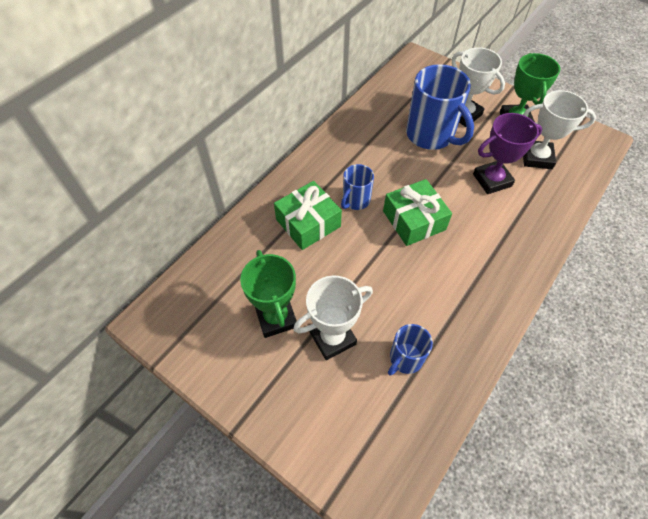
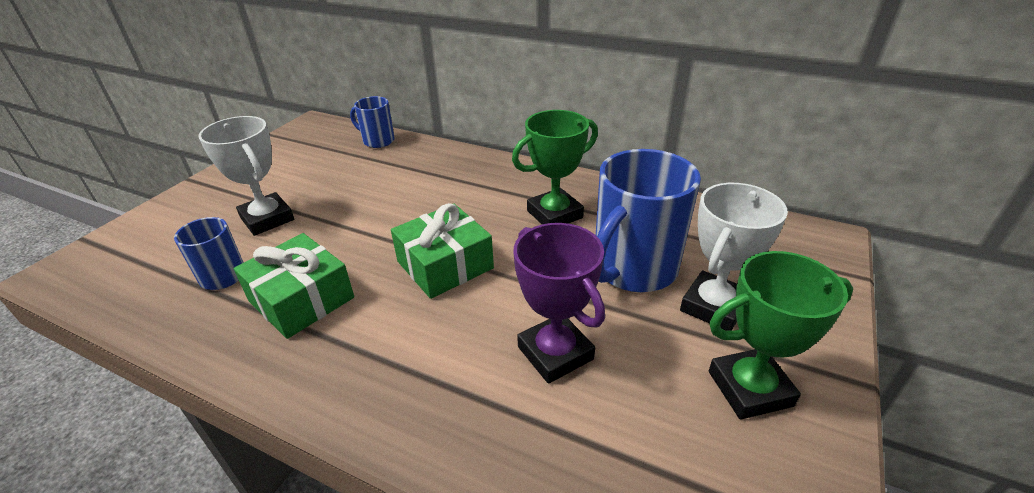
camera: 80 degrees right, 20 degrees down
(276, 318) = (301, 181): green trophy -> green trophy (554, 214)
(308, 223) = (429, 183): green gift -> green gift (301, 299)
(355, 200) = (471, 211): blue mug -> blue mug (377, 141)
(536, 158) = (649, 430): white trophy -> none

